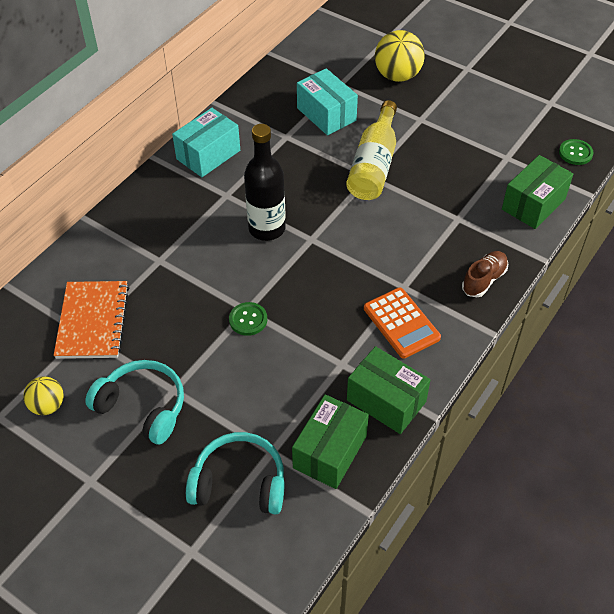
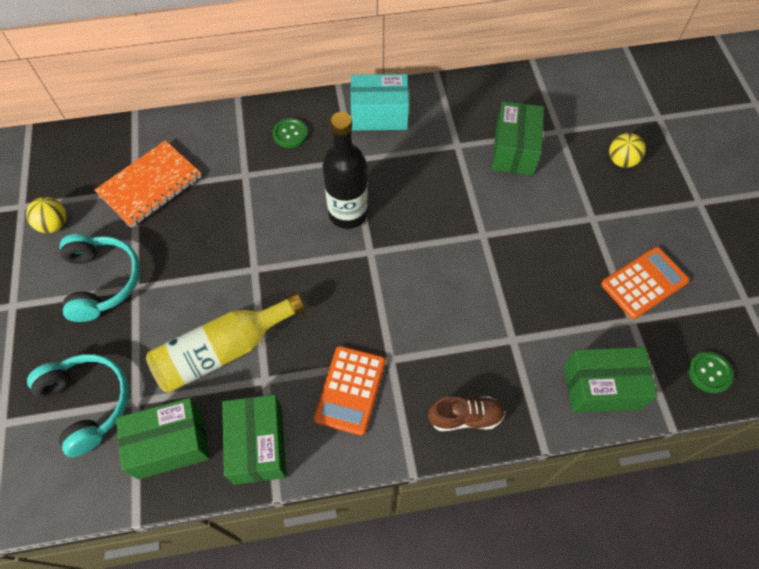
camera: 45 degrees right, 10 degrees up
(248, 319) = (245, 278): green button -> green button (290, 134)
(326, 114) = (514, 150): turquoise box -> green box
(374, 165) = (499, 228): yellow bottle -> yellow bottle (223, 350)
(397, 76) = (621, 161): yellow ball -> yellow ball, size x0.59
(490, 133) = (644, 283): none -> orange calculator

